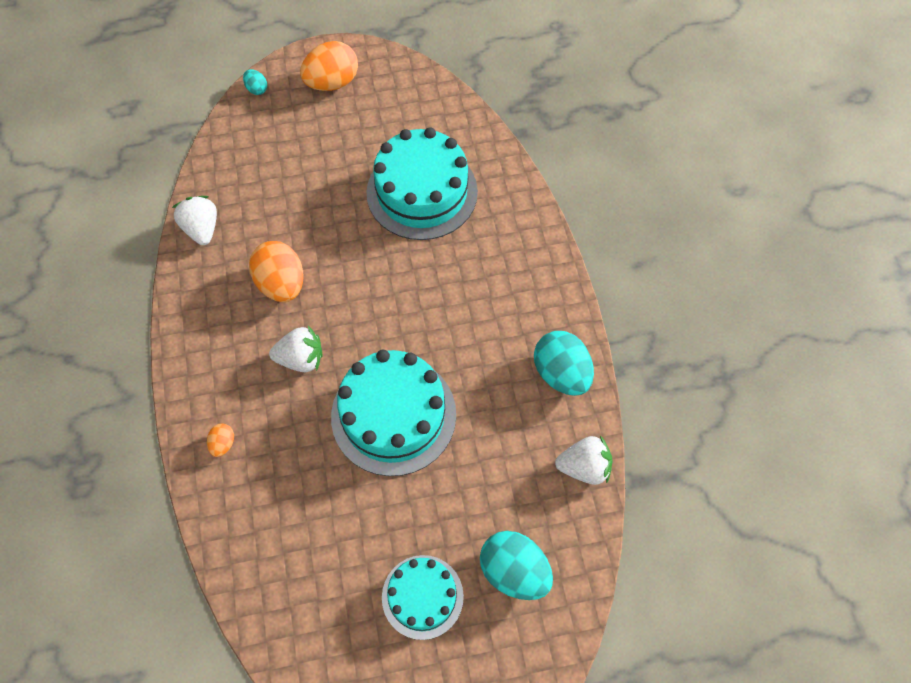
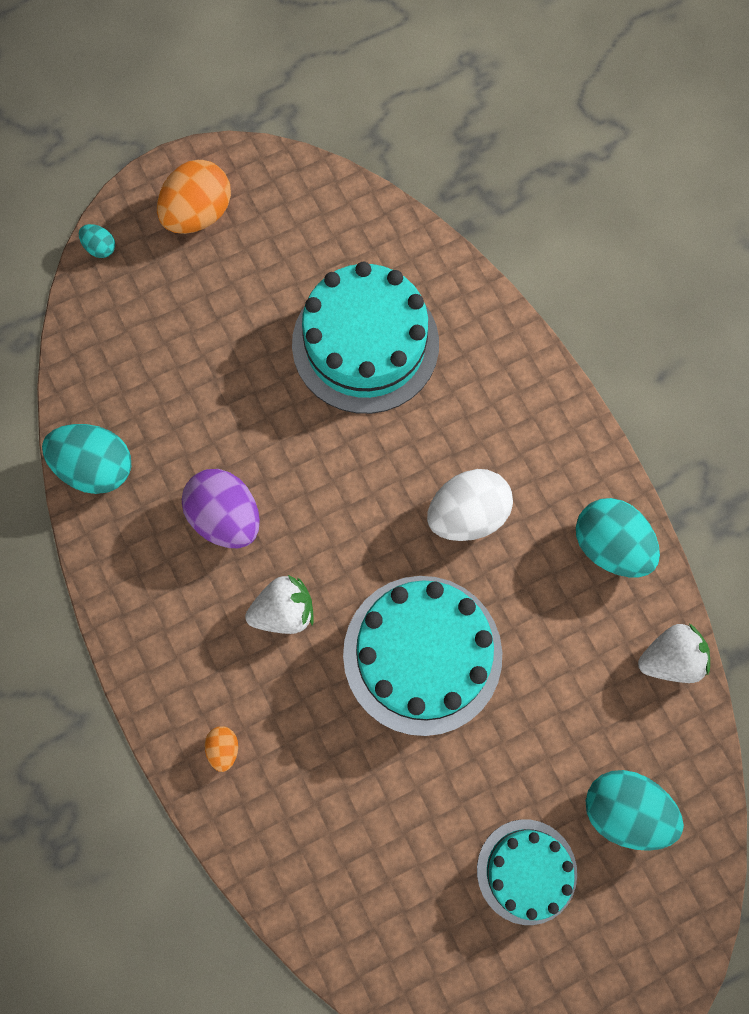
camera: 15 degrees left, 10 degrees up
(202, 229) = (96, 467): white strawberry -> turquoise egg
(282, 284) = (226, 517): orange egg -> purple egg
(459, 325) = (467, 514): none -> white egg

